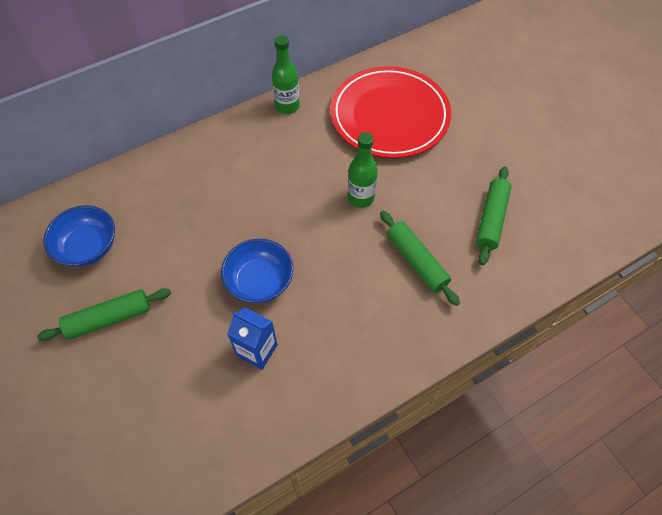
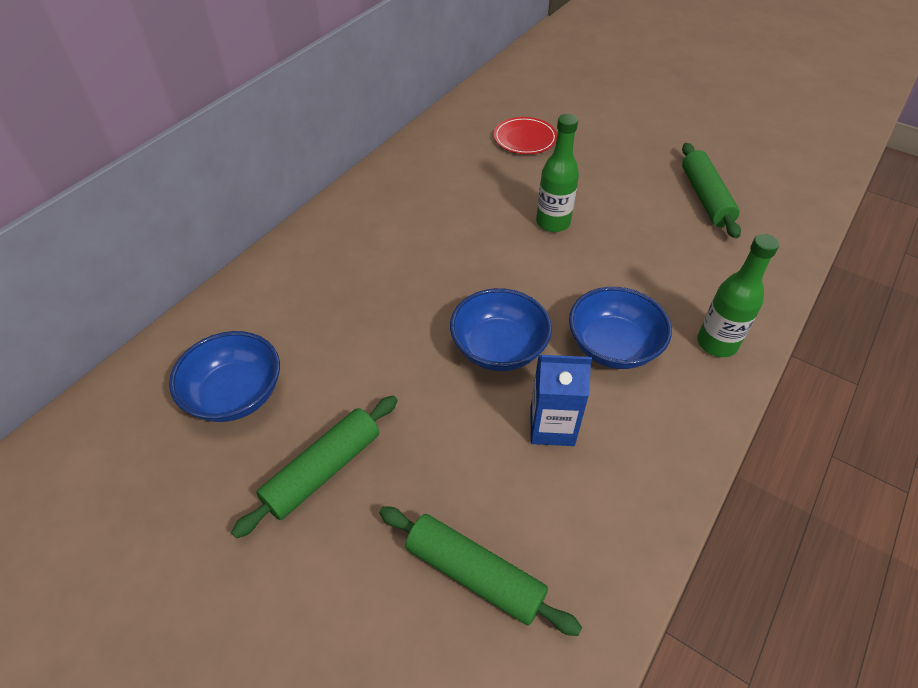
camera: 25 degrees left, 10 degrees down
(287, 106) = (401, 162): green bottle -> green bottle (716, 343)
(335, 312) = (613, 346): none -> blue bowl
(389, 116) = (525, 139): red plate -> red plate, size x0.43
(416, 261) = (662, 262): green rolling pin -> green rolling pin (474, 574)

